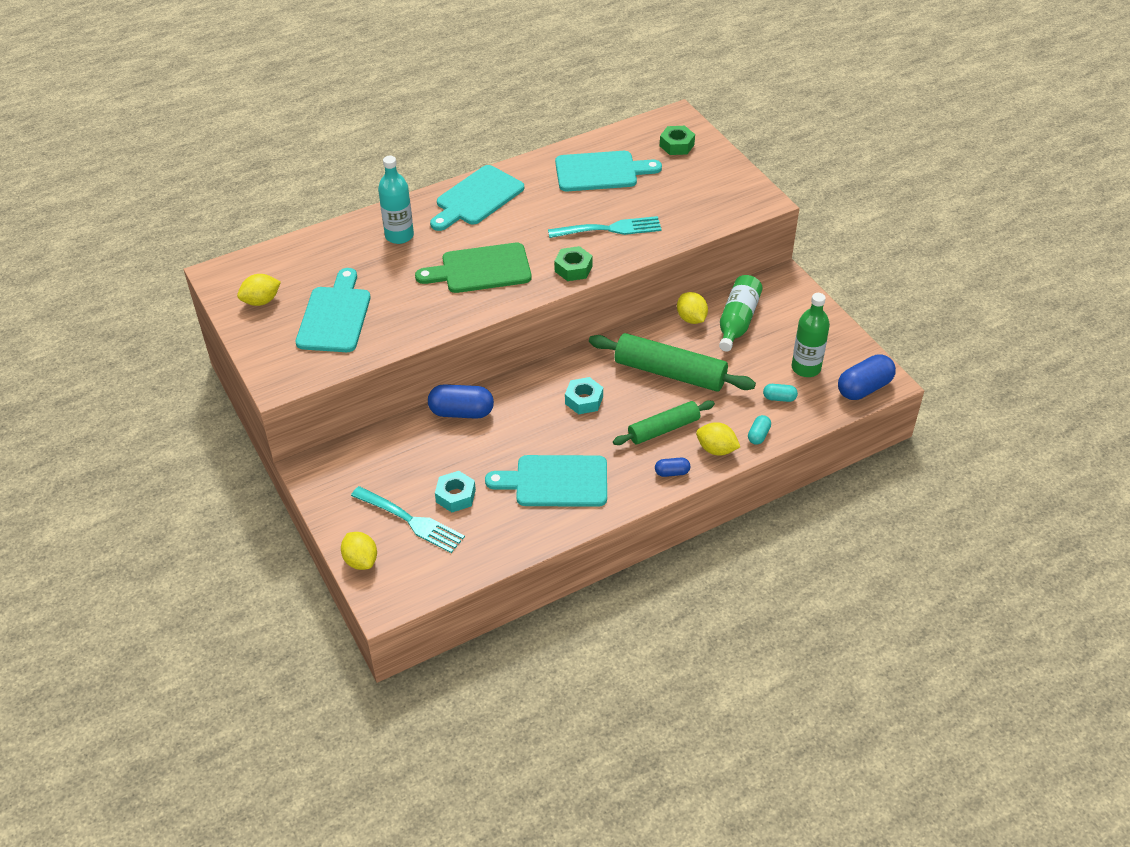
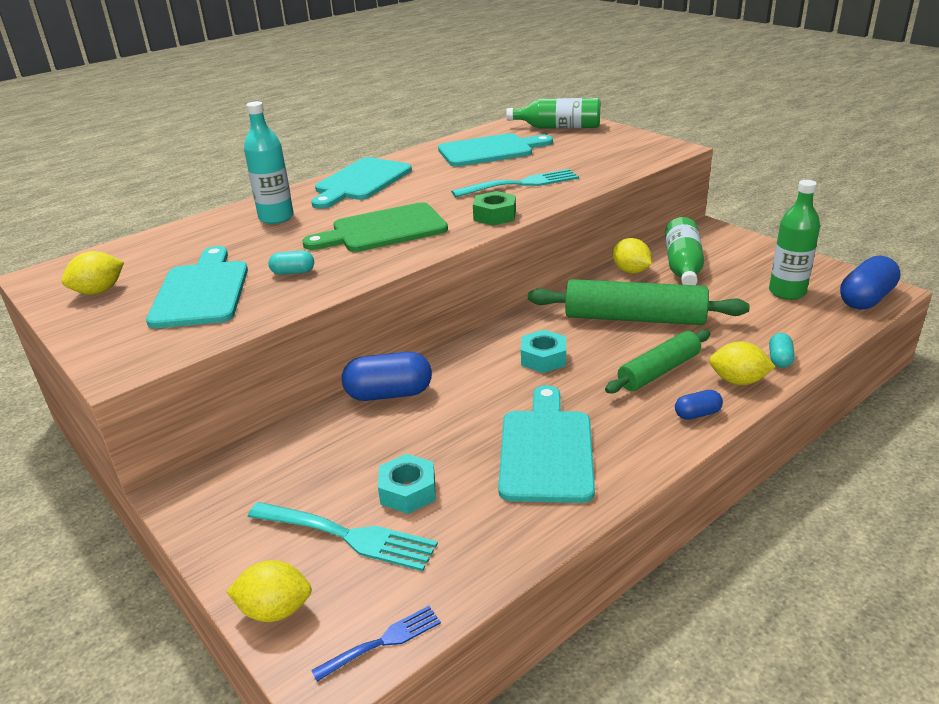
camera: 10 degrees left, 15 degrees down
(361, 560) = (275, 610): yellow lemon -> yellow lemon turned 45 degrees counterclockwise
(418, 591) = (383, 641): none -> blue fork
(555, 482) = (546, 450): turquoise cutting board -> turquoise cutting board turned 105 degrees clockwise
(677, 145) = (558, 127): green nut -> green bottle
(779, 398) = (777, 322): turquoise capsule -> turquoise capsule (293, 272)

